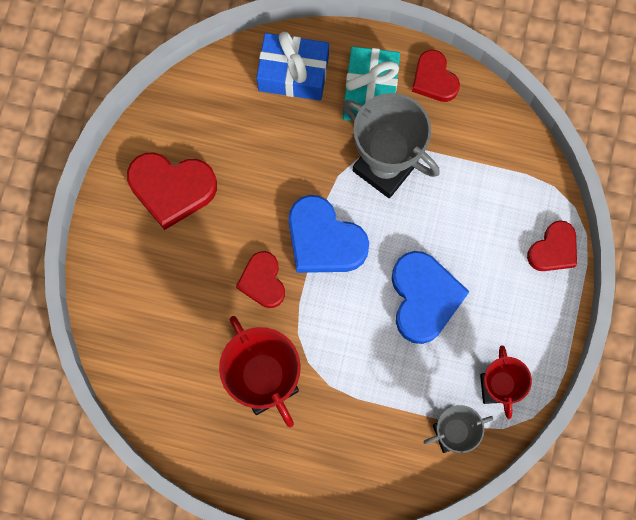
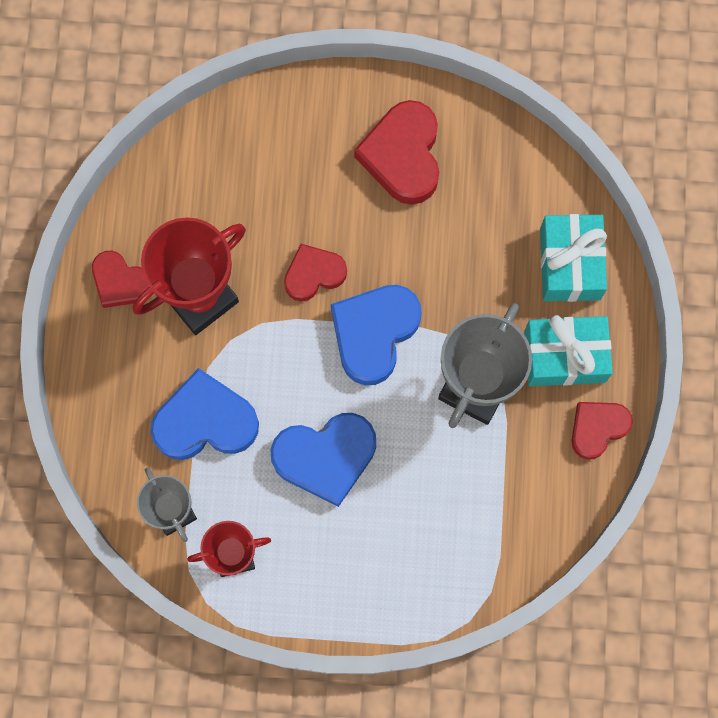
camera: 80 degrees right, 0 degrees up
(293, 73) = (570, 264): blue gift -> turquoise gift
(376, 394) = (205, 421): none -> blue heart
(553, 249) = (411, 601): red heart -> red heart (121, 282)

